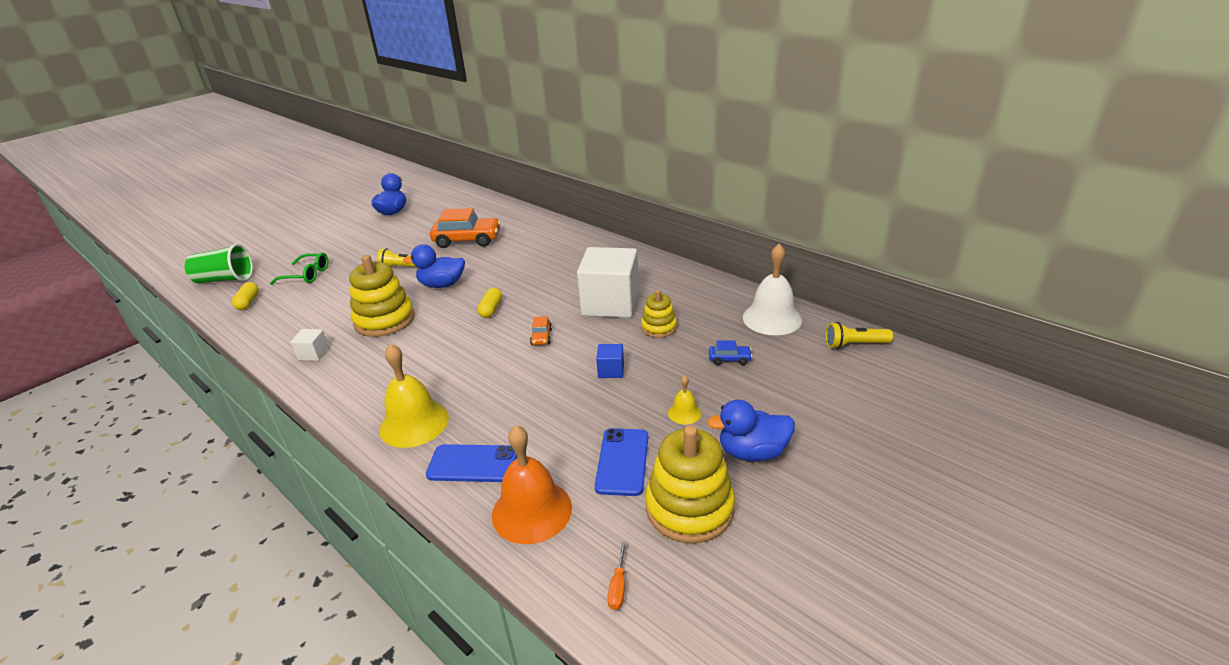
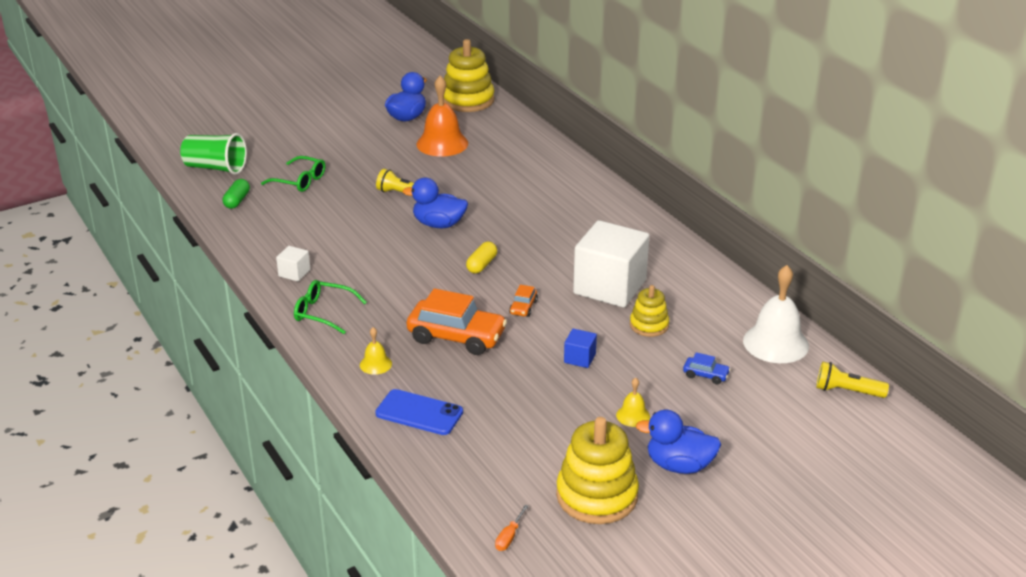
camera: 15 degrees right, 0 degrees up
(248, 302) = (237, 201): yellow capsule -> green capsule
(350, 384) = (324, 313): none -> green glasses
(384, 320) = (370, 252): yellow stacking toy -> yellow stacking toy (468, 100)
(414, 423) = (375, 364): yellow bell -> yellow bell, size x0.48
(467, 240) = (481, 174): orange car -> orange car (456, 337)
(532, 511) = (458, 464): orange bell -> orange bell (442, 143)
(622, 461) = (554, 444): blue phone -> none

